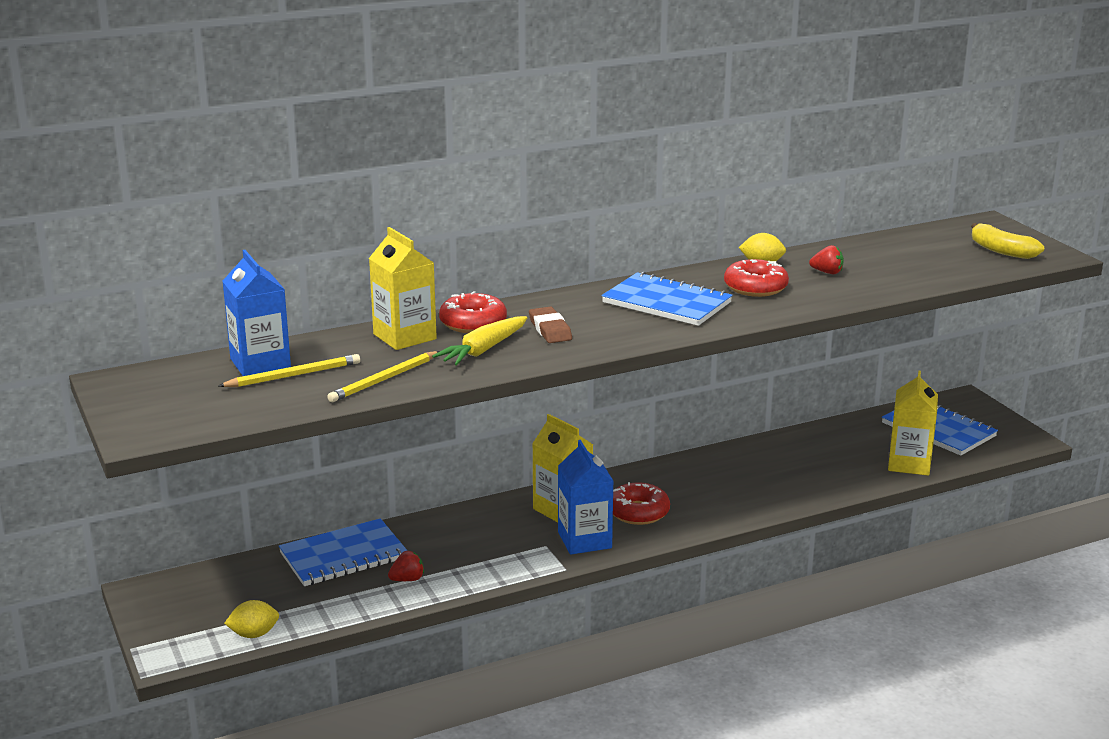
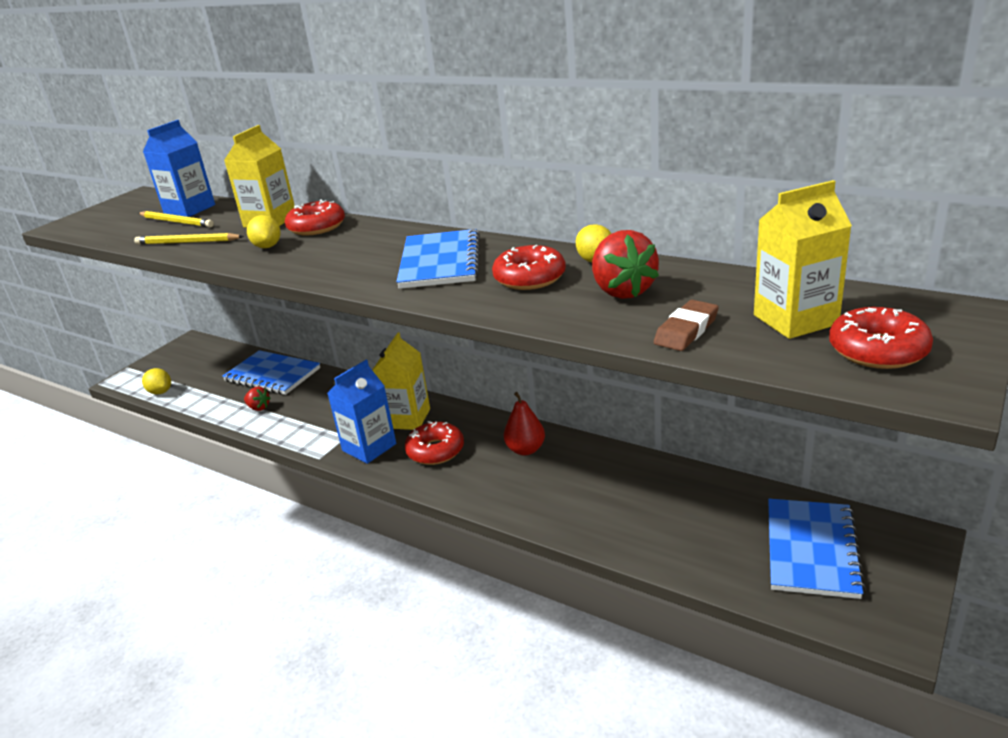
camera: 60 degrees right, 5 degrees up
(483, 350) = (267, 246): yellow carrot -> yellow lemon
(550, 329) = (330, 249): brown eraser -> brown eraser (686, 330)
(694, 476) = (525, 449): none -> red pear
(827, 272) = (622, 291): red strawberry -> red strawberry, size x1.86
(909, 464) = (704, 559): yellow carton -> yellow carton (795, 320)
(1001, 251) = (878, 350): yellow banana -> red donut

